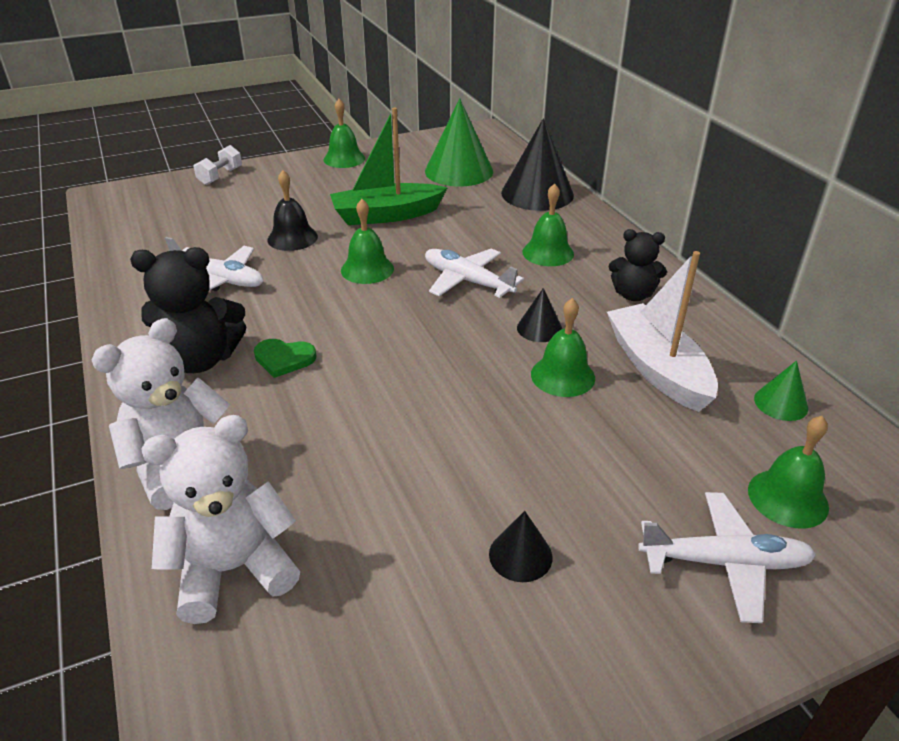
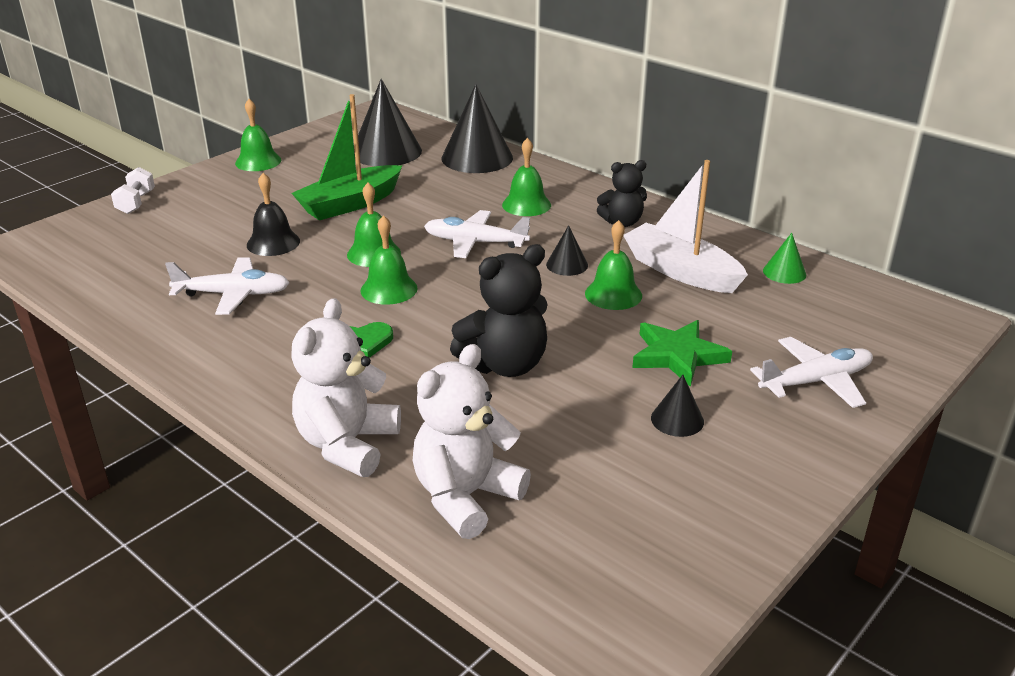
camera: 25 degrees left, 5 degrees down
(200, 359) = (282, 362): black teddy bear -> black teddy bear (505, 365)
(459, 171) = (386, 152): green cone -> black cone
(579, 472) = (677, 356): none -> green star
(787, 498) = (829, 331): green bell -> green bell (389, 289)

